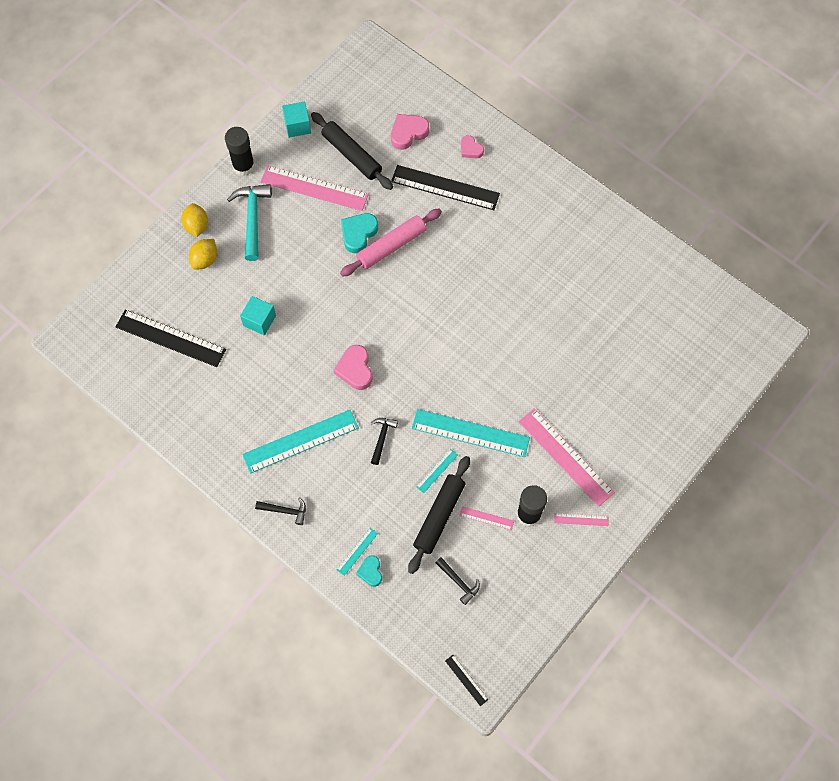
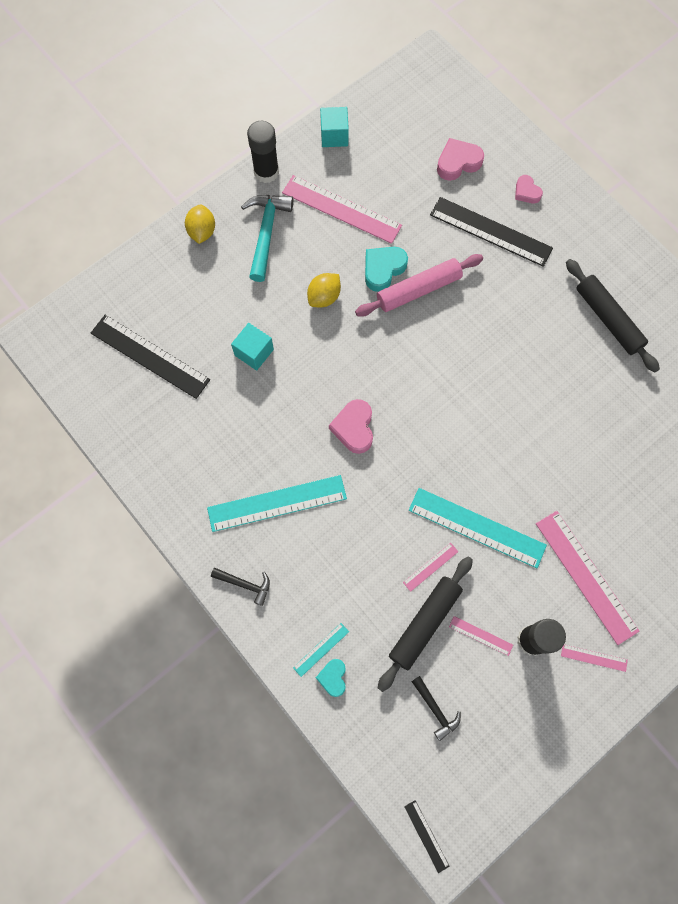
camera: 10 degrees right, 5 degrees up
(205, 260) = (204, 272): yellow lemon -> yellow lemon (324, 297)
(351, 155) = (390, 178): black rolling pin -> black rolling pin (608, 319)
(382, 438) = (372, 515): black hammer -> none
(437, 471) = (430, 567): turquoise ruler -> pink ruler

